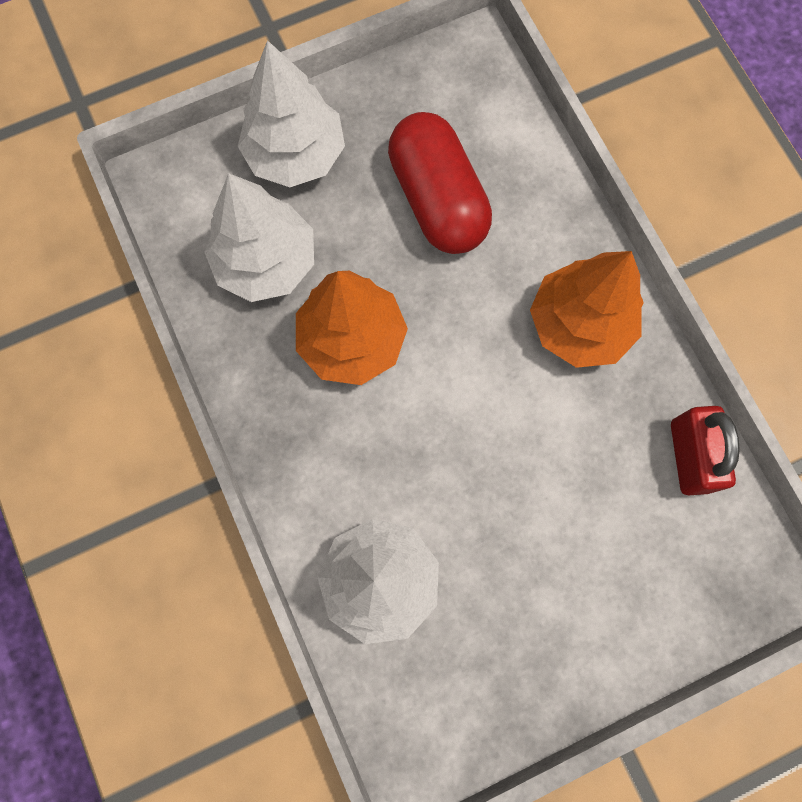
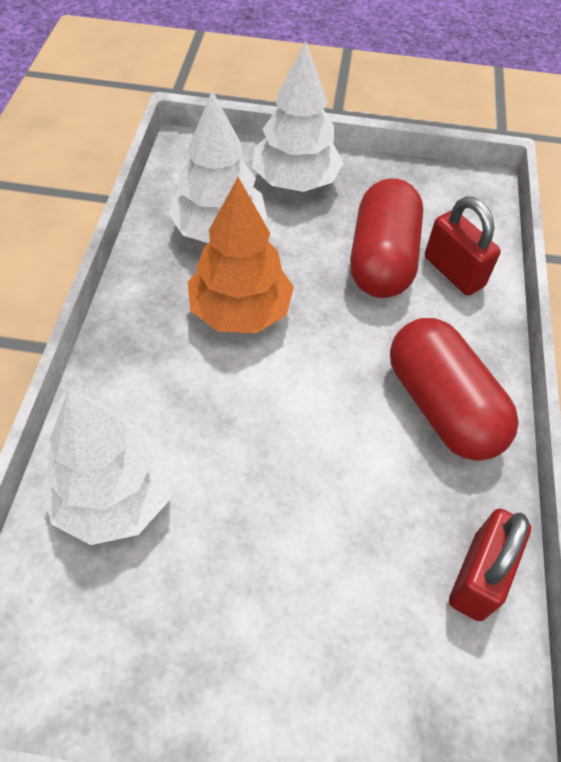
camera: 30 degrees right, 20 degrees down
(508, 173) = (453, 272): none -> red padlock
(579, 324) = (441, 406): orange tree -> red capsule

